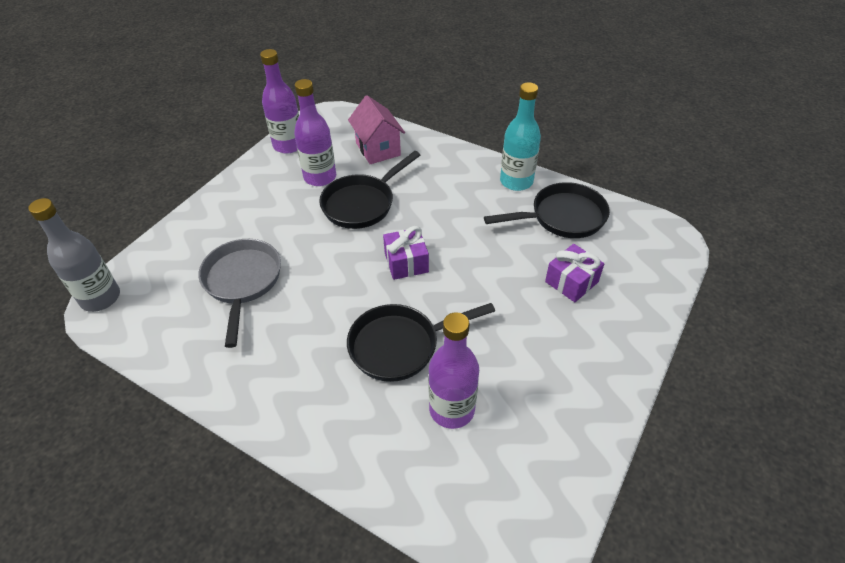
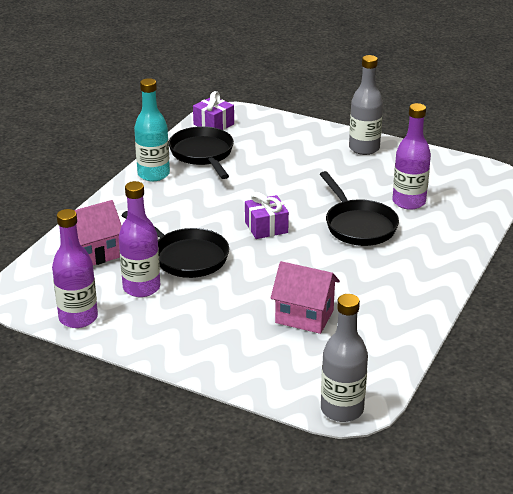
camera: 95 degrees left, 15 degrees down
(242, 282) = (304, 316): grey pan -> pink house
(571, 282) = (278, 154): purple gift -> purple gift (213, 124)
(597, 375) = (364, 148): none -> grey bottle

